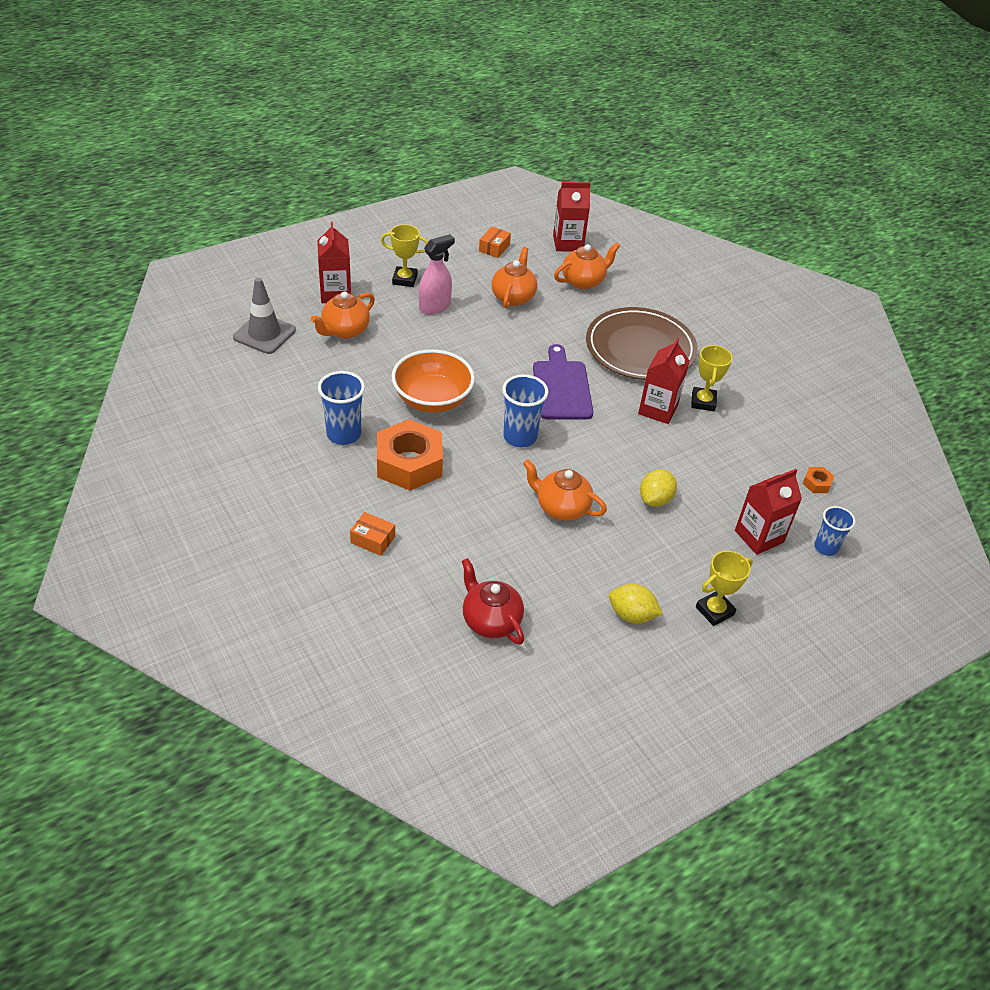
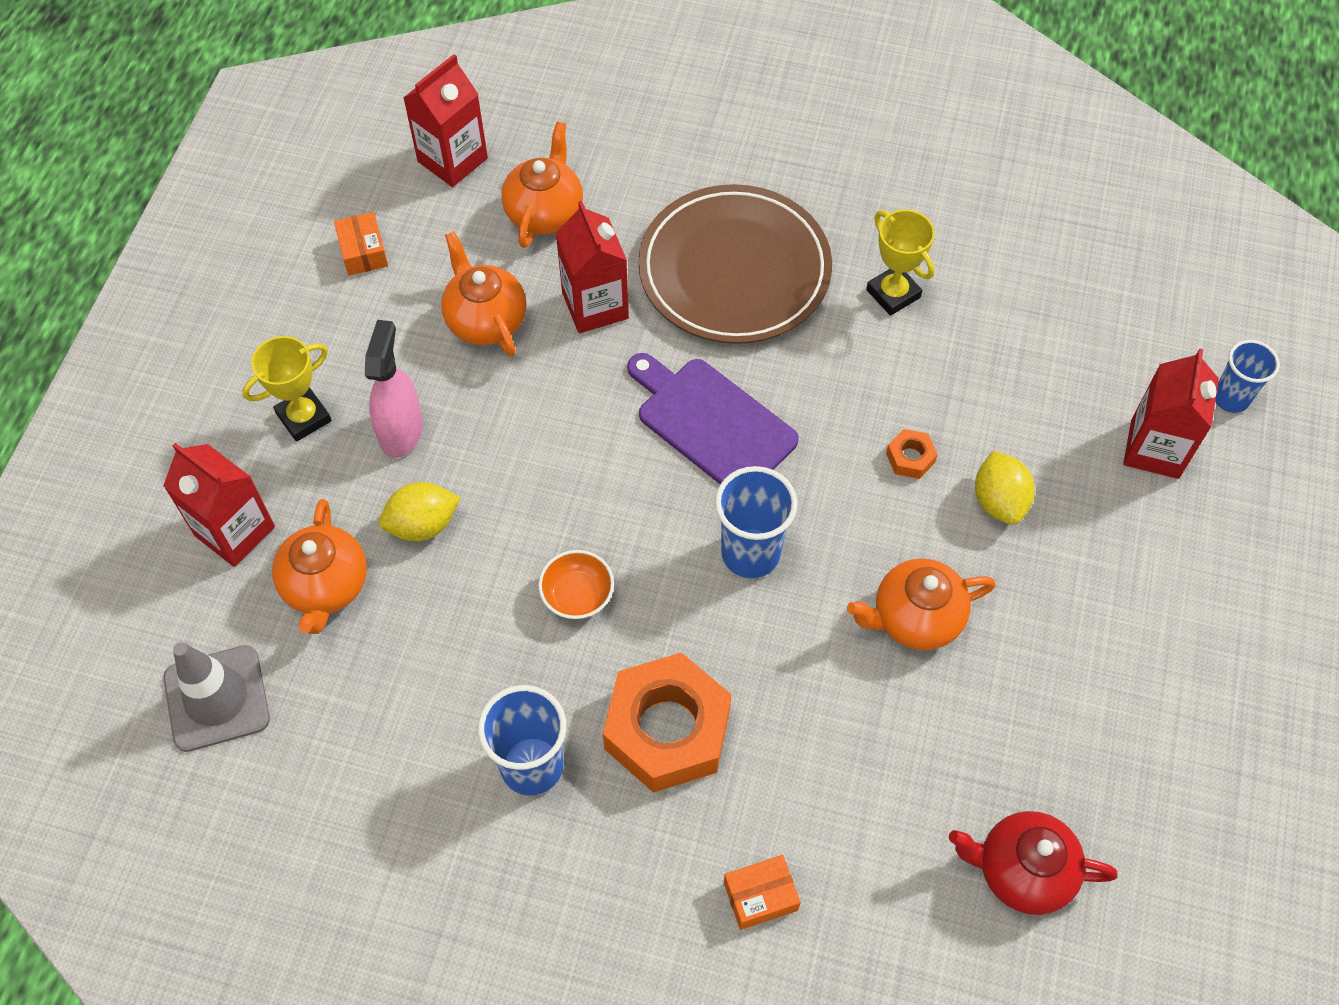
camera: 40 degrees left, 15 degrees up
(432, 399) = (577, 595): orange bowl -> orange bowl, size x0.50
(631, 615) = (1150, 700): yellow lemon -> yellow lemon (423, 525)
(658, 409) = (857, 354): red carton -> red carton (595, 305)
(714, 611) = (1220, 604): yellow trophy -> none
(817, 483) = (1131, 309): orange nut -> orange nut (910, 458)

